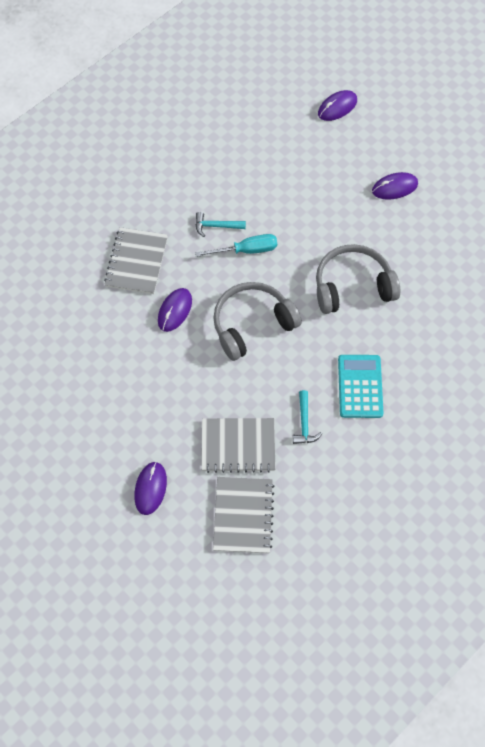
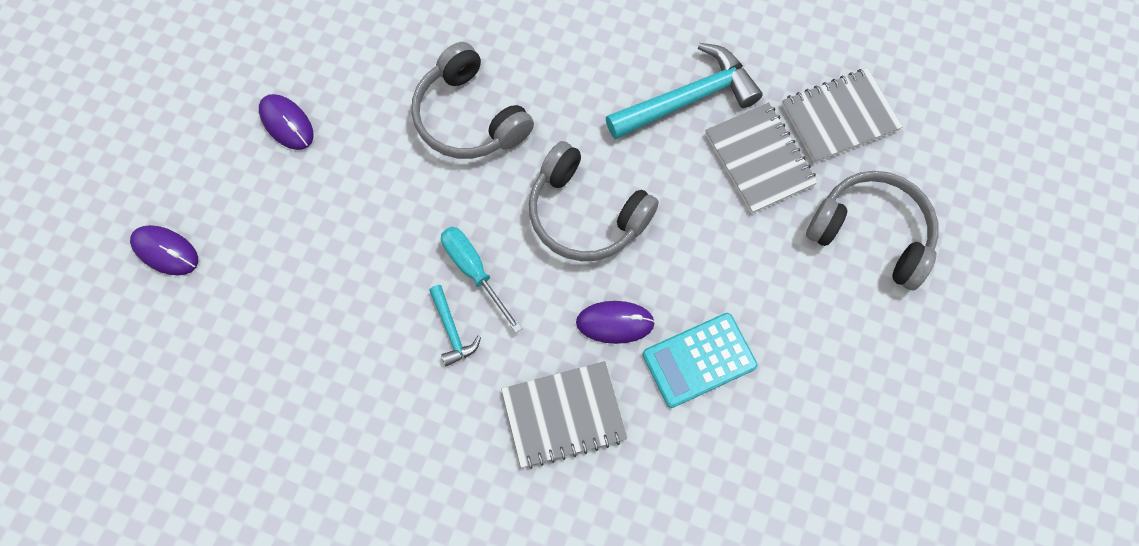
camera: 115 degrees left, 5 degrees up
(150, 488) = (871, 234): purple mouse -> grey headphones
(304, 423) = (688, 99): turquoise hammer -> turquoise hammer, size x2.06
(360, 386) = (607, 58): turquoise calculator -> turquoise calculator (699, 360)

